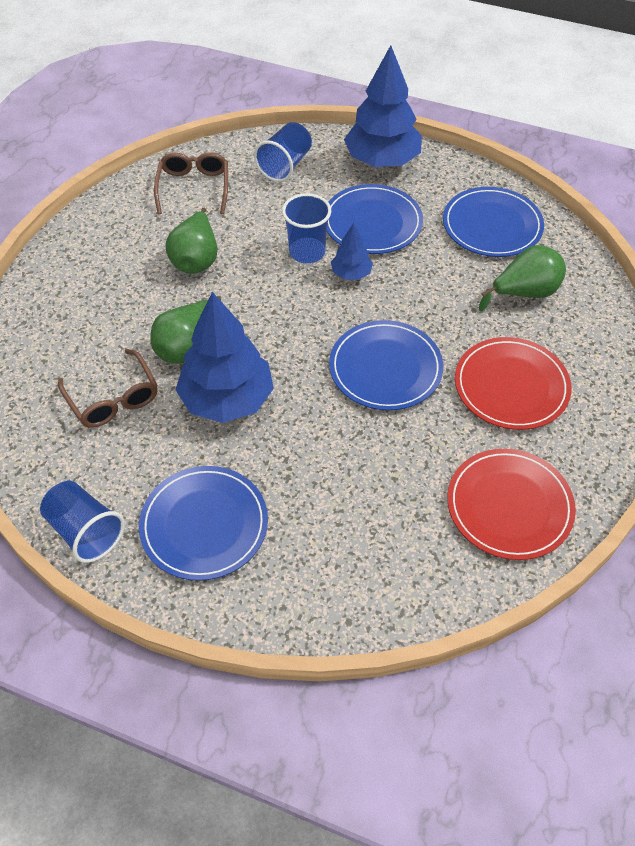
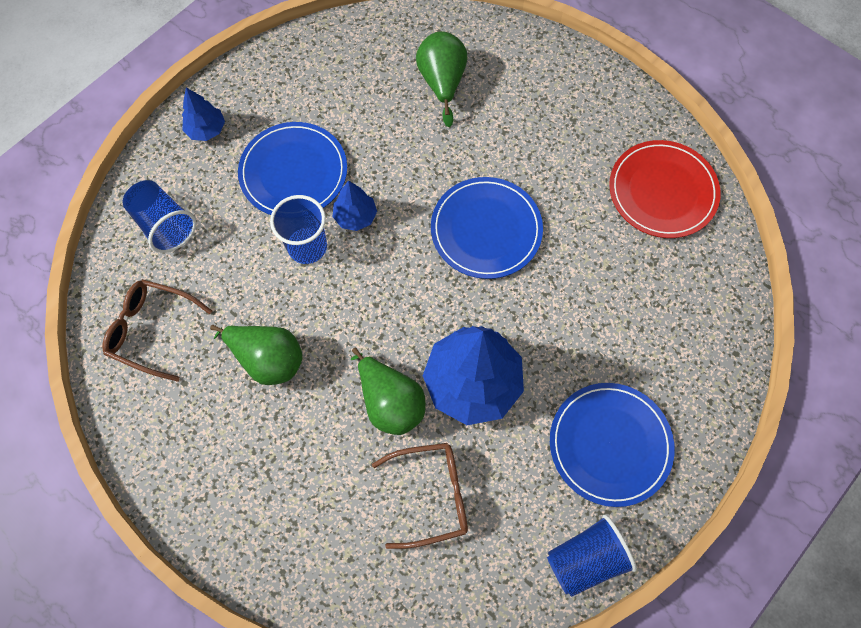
camera: 70 degrees left, 15 degrees up
(382, 160) = (206, 130): blue tree -> blue tree, size x0.49
(492, 225) = (346, 72): blue plate -> none
(511, 386) = (543, 138): red plate -> none

